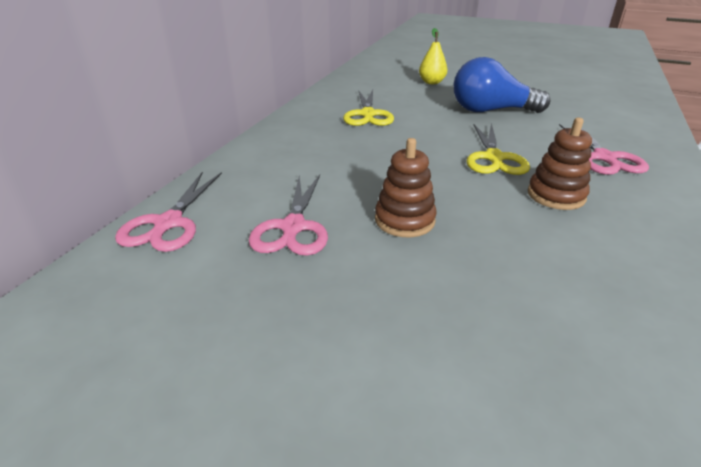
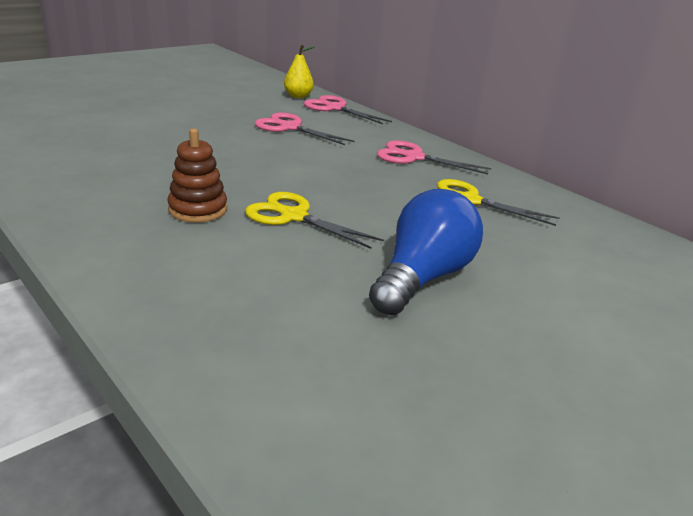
camera: 115 degrees right, 5 degrees down
(404, 220) = (252, 152): brown stacking toy -> none
(431, 82) = (586, 288): yellow pear -> yellow pear (298, 96)
(604, 158) = (211, 275): pink scissors -> pink scissors (413, 157)

